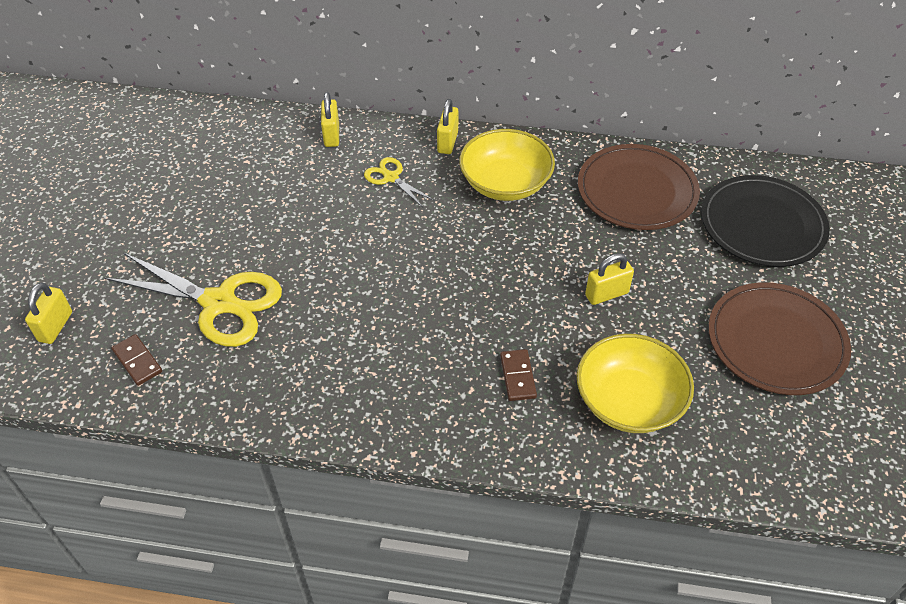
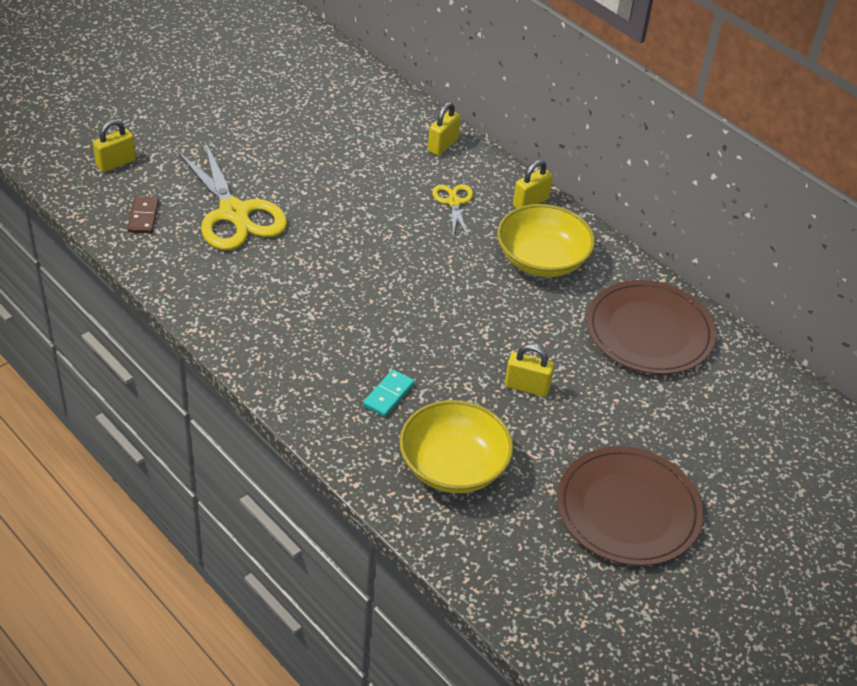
camera: 35 degrees right, 5 degrees down
(517, 376) = (388, 395): brown domino -> turquoise domino
(762, 225) = (731, 424): black plate -> none

